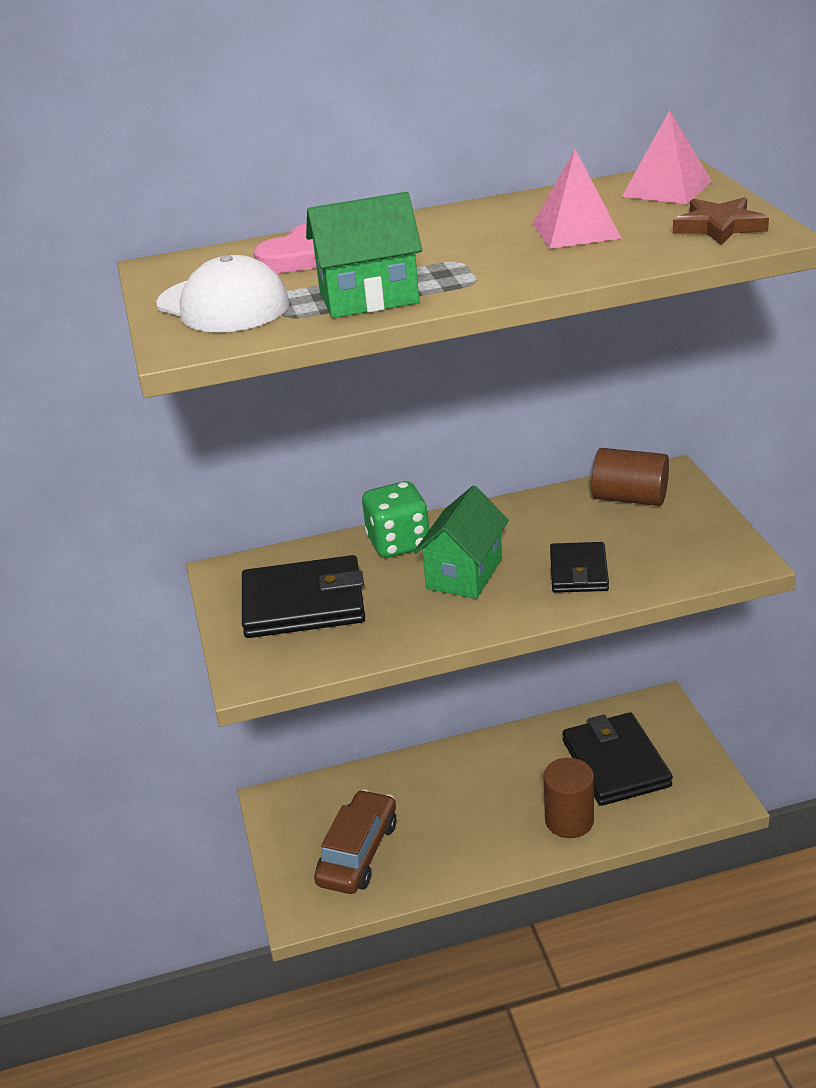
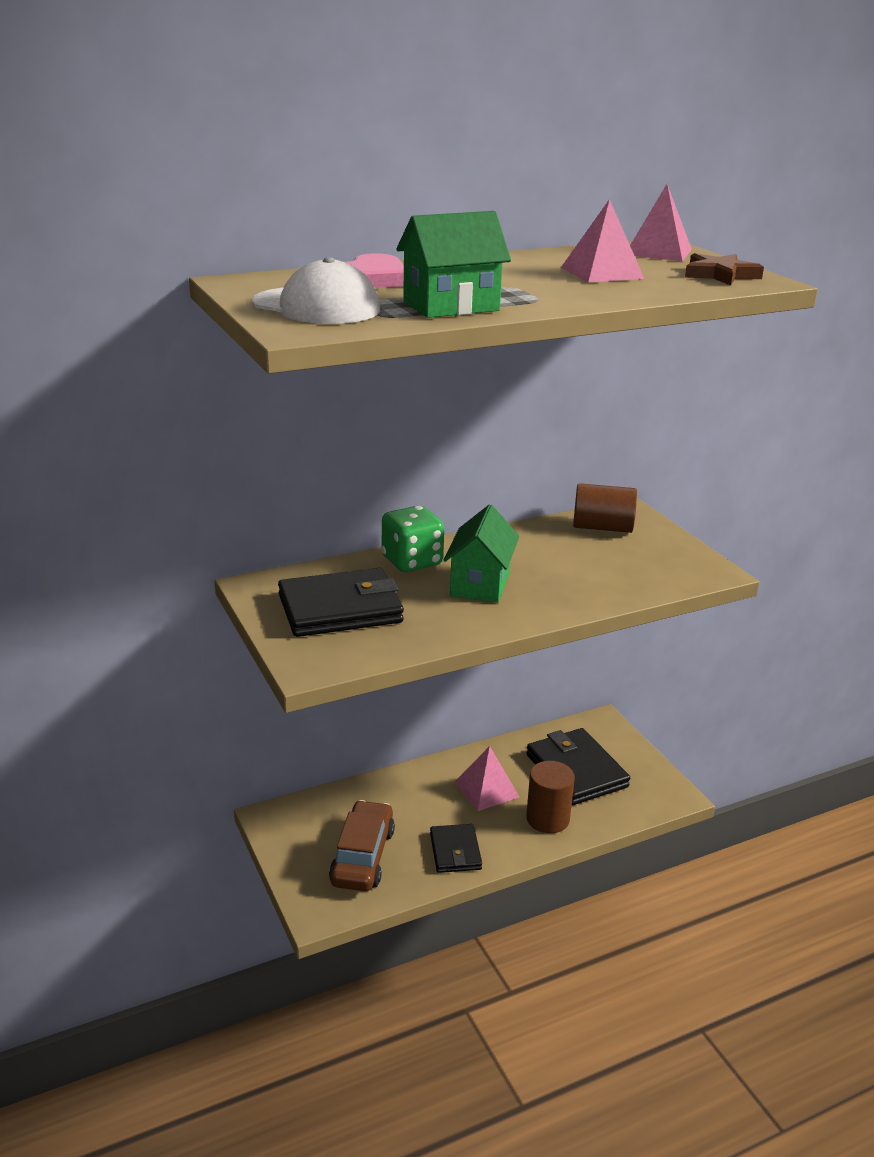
camera: 15 degrees left, 5 degrees down
(509, 781) = (486, 789): none -> pink pyramid
(578, 571) = (579, 581): black wallet -> black wallet (455, 851)

